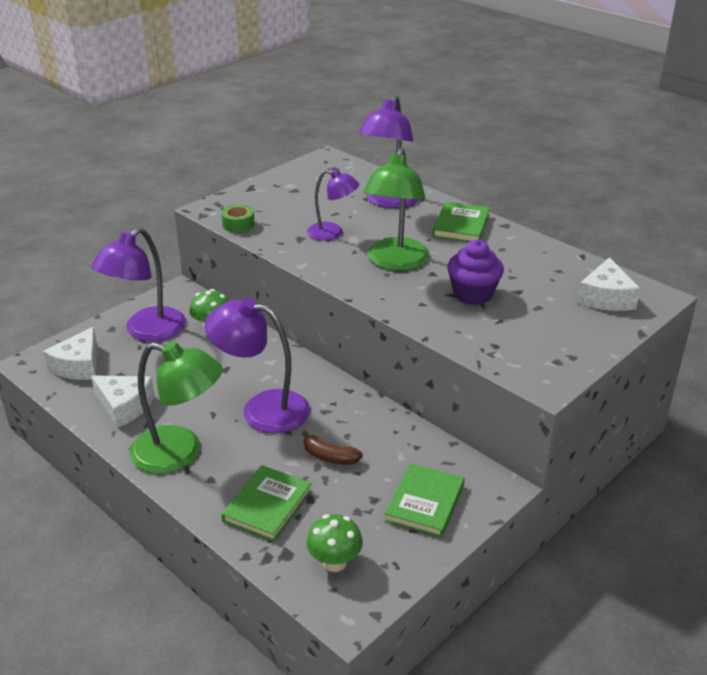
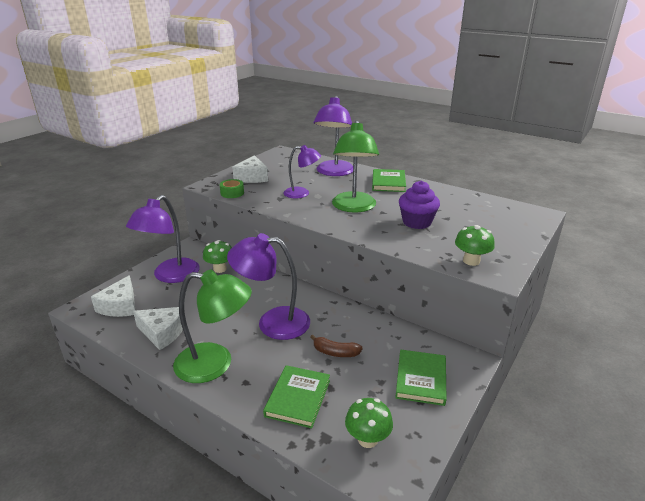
camera: 10 degrees left, 5 degrees down
(519, 359) = (471, 261): none -> green mushroom
(606, 298) = (507, 217): white cheese -> white cheese (252, 177)

